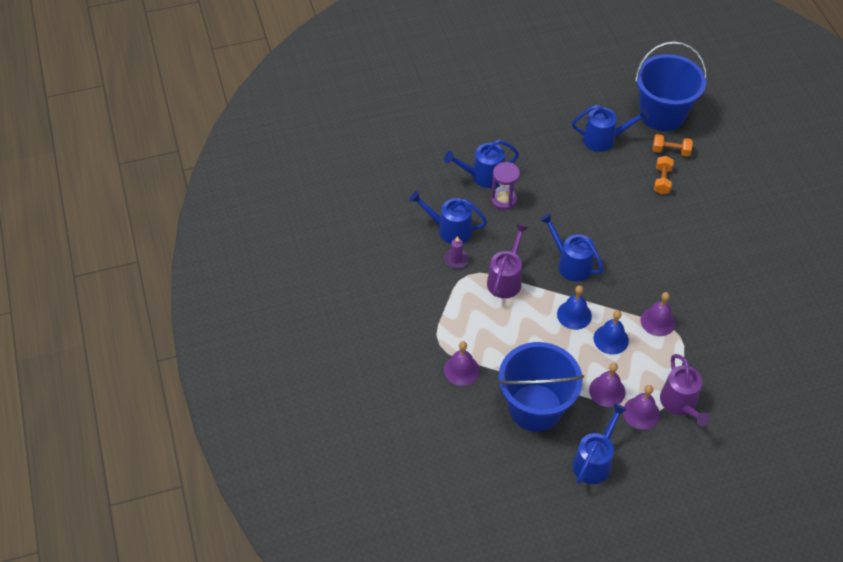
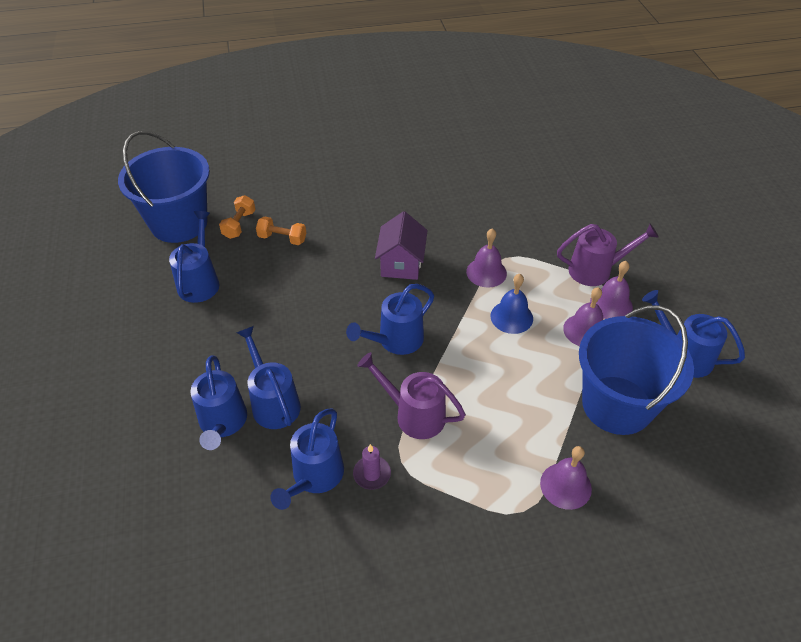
camera: 85 degrees left, 5 degrees down
(503, 199) = (273, 402): purple hourglass -> blue watering can
(574, 315) = (475, 347): blue bell -> none
(653, 261) = (401, 264): none -> purple house

